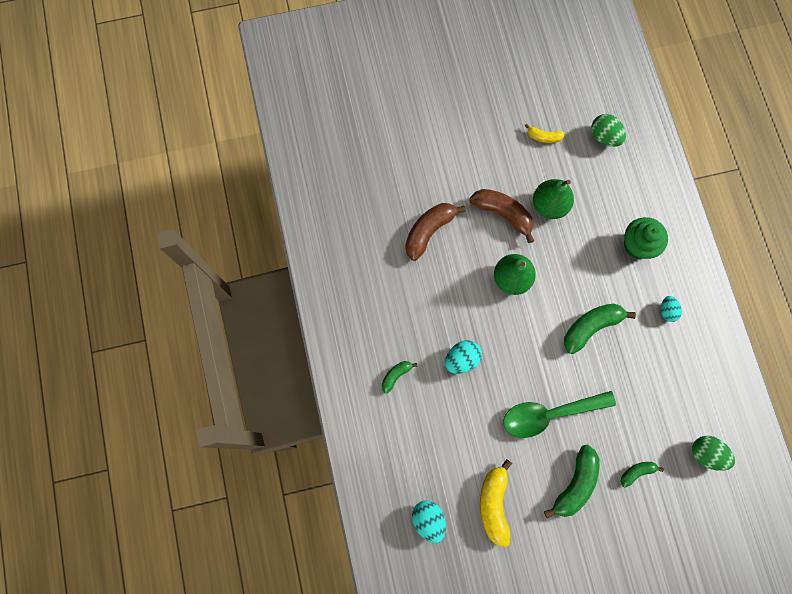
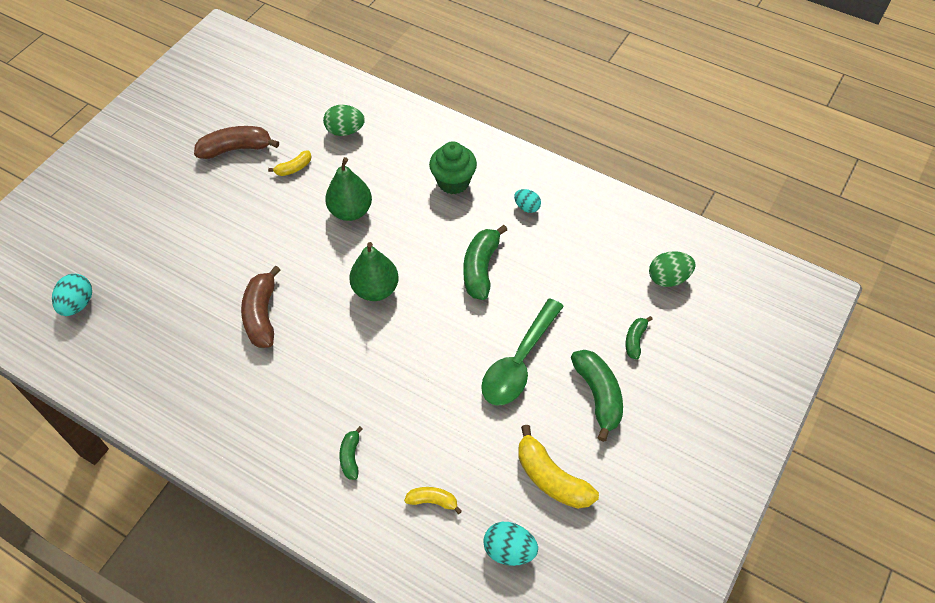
camera: 45 degrees left, 20 degrees down
(415, 448) = (432, 501): none -> yellow banana
(461, 359) = (398, 389): turquoise egg -> turquoise egg (78, 304)
(503, 214) = (317, 249): brown banana -> brown banana (236, 149)

